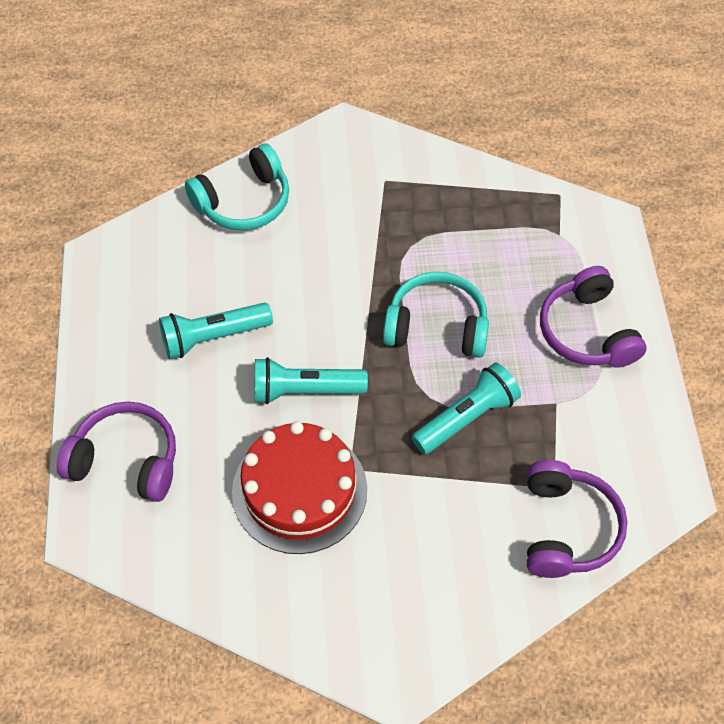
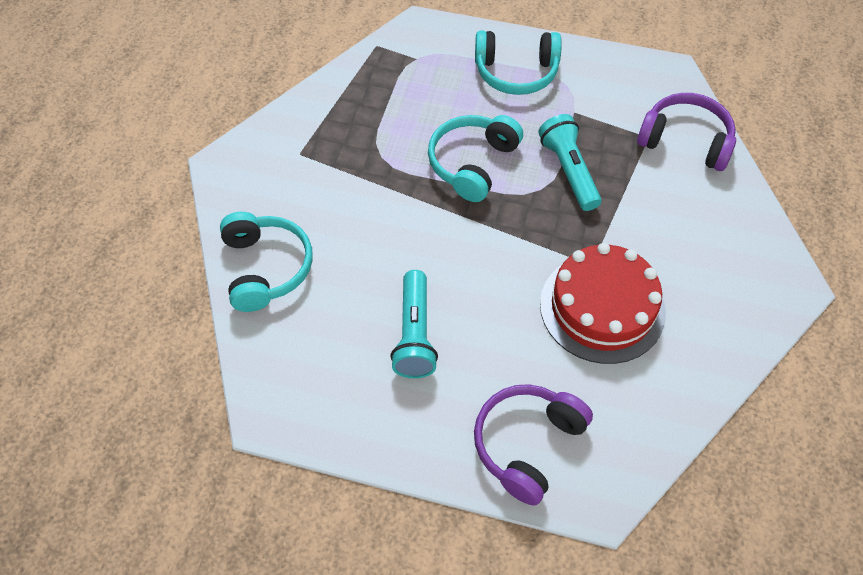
camera: 70 degrees left, 0 degrees up
(305, 390) = (502, 275): turquoise flashlight -> none
(587, 331) = (516, 72): purple headphones -> turquoise headphones

